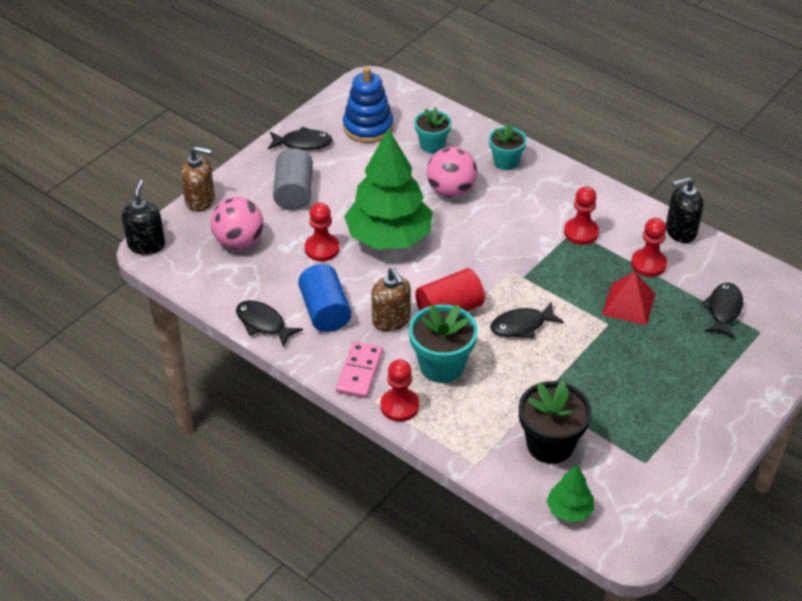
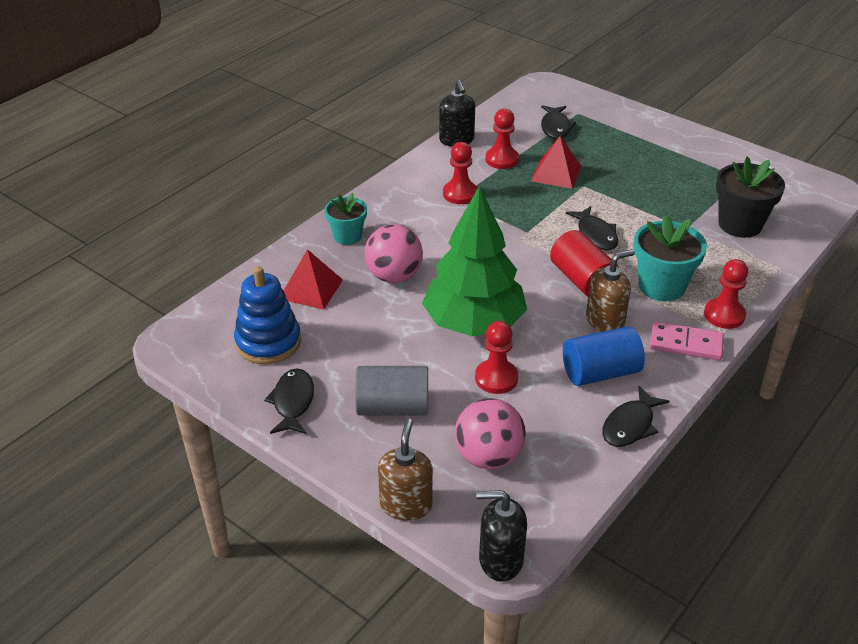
camera: 90 degrees left, 5 degrees down
(432, 145) = (311, 289): turquoise flower pot -> red pyramid
(569, 510) = (808, 218): green tree -> none
(723, 310) = (555, 127): black fish -> black fish turned 105 degrees counterclockwise

